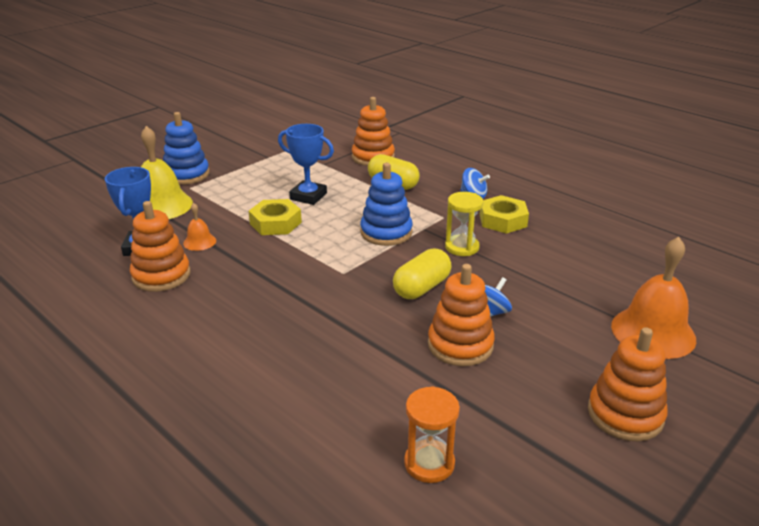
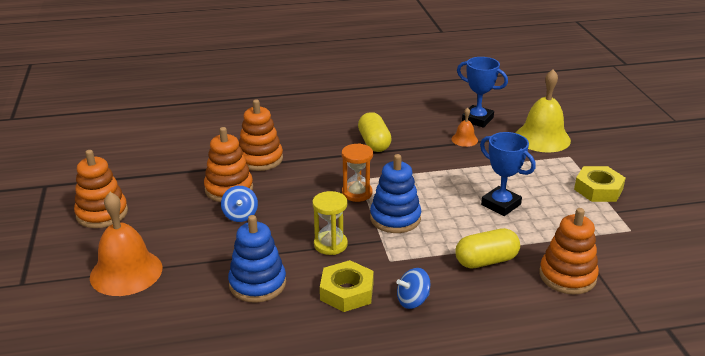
camera: 125 degrees right, 0 degrees up
(161, 275) = (431, 118): orange stacking toy -> orange stacking toy (260, 159)
(186, 175) = (600, 160): blue stacking toy -> blue stacking toy (257, 284)
(275, 223) = (464, 175): yellow nut -> yellow nut (598, 189)
(308, 196) = (501, 204): blue trophy -> blue trophy turned 75 degrees clockwise
(421, 288) = (302, 201): yellow capsule -> yellow capsule (374, 143)
(429, 463) = (171, 144): orange hourglass -> orange hourglass (357, 193)

